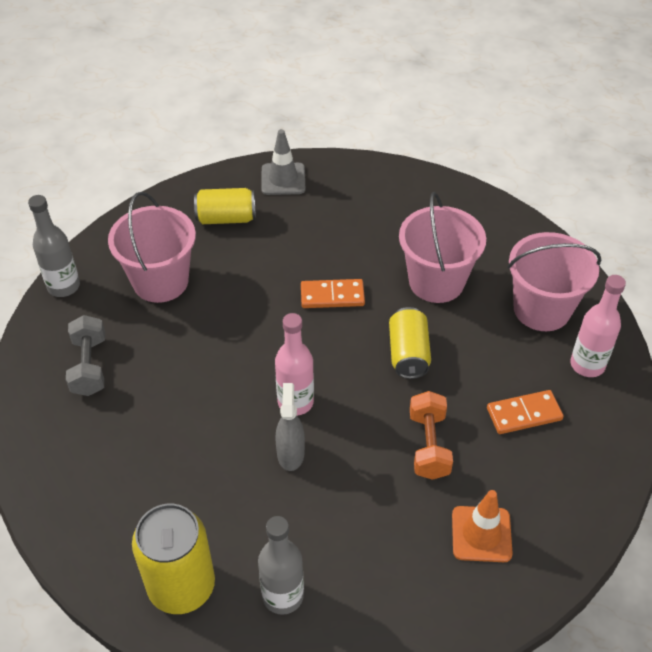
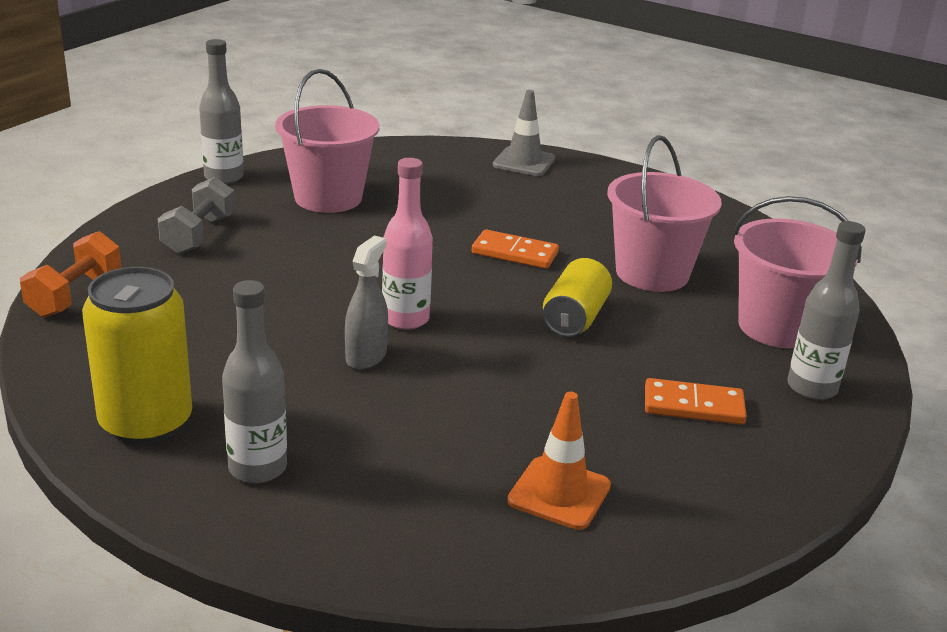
camera: 20 degrees right, 20 degrees down
(226, 218) = (437, 173): yellow can -> none
(429, 445) = (545, 397): orange dumbbell -> orange dumbbell (75, 295)
(587, 365) = (812, 388): pink bottle -> grey bottle

